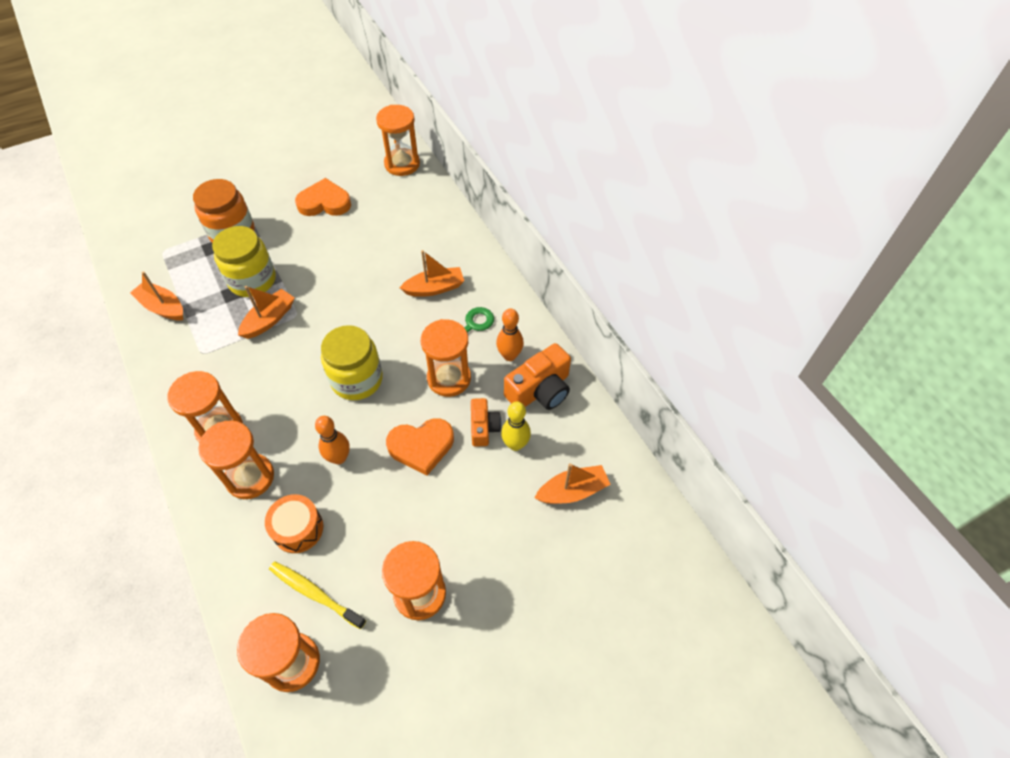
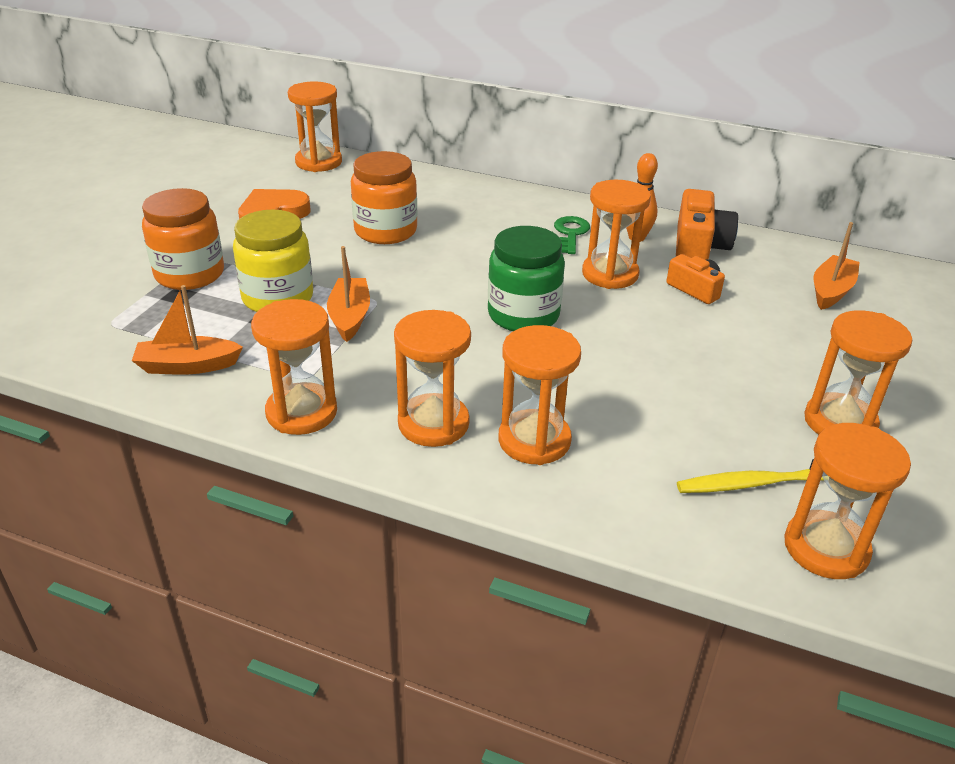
camera: 40 degrees left, 20 degrees down
(174, 377) = (302, 412): none -> orange hourglass
(298, 529) = (653, 448): orange drum -> none
(339, 458) = (602, 376): orange bowling pin -> none
(357, 379) = (523, 315): yellow jar -> green jar
(367, 255) = (385, 231): none -> orange jar
(421, 446) = (665, 328): orange heart -> none
(434, 288) = (494, 225): orange boat -> none
(515, 444) = (739, 287): yellow bowling pin -> none

